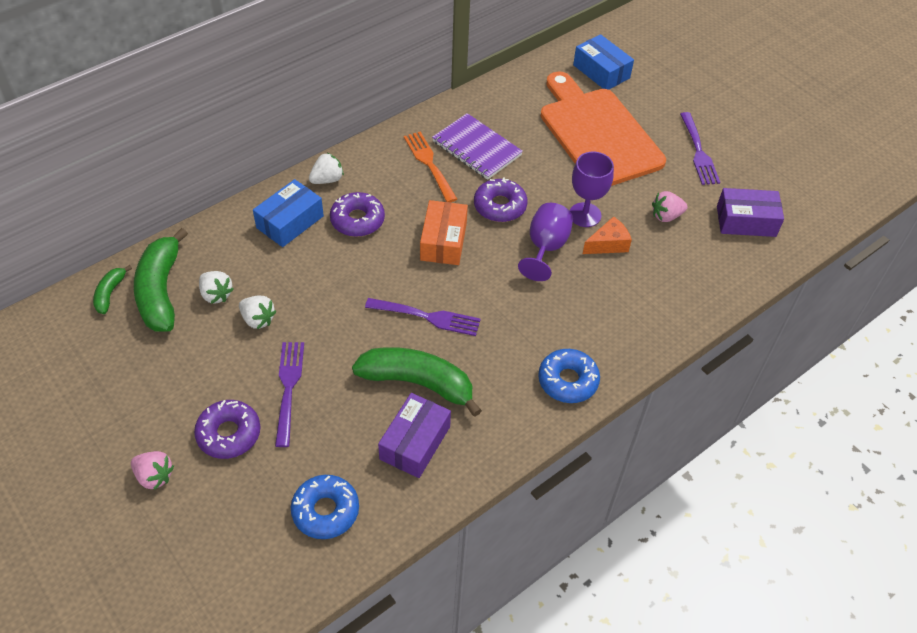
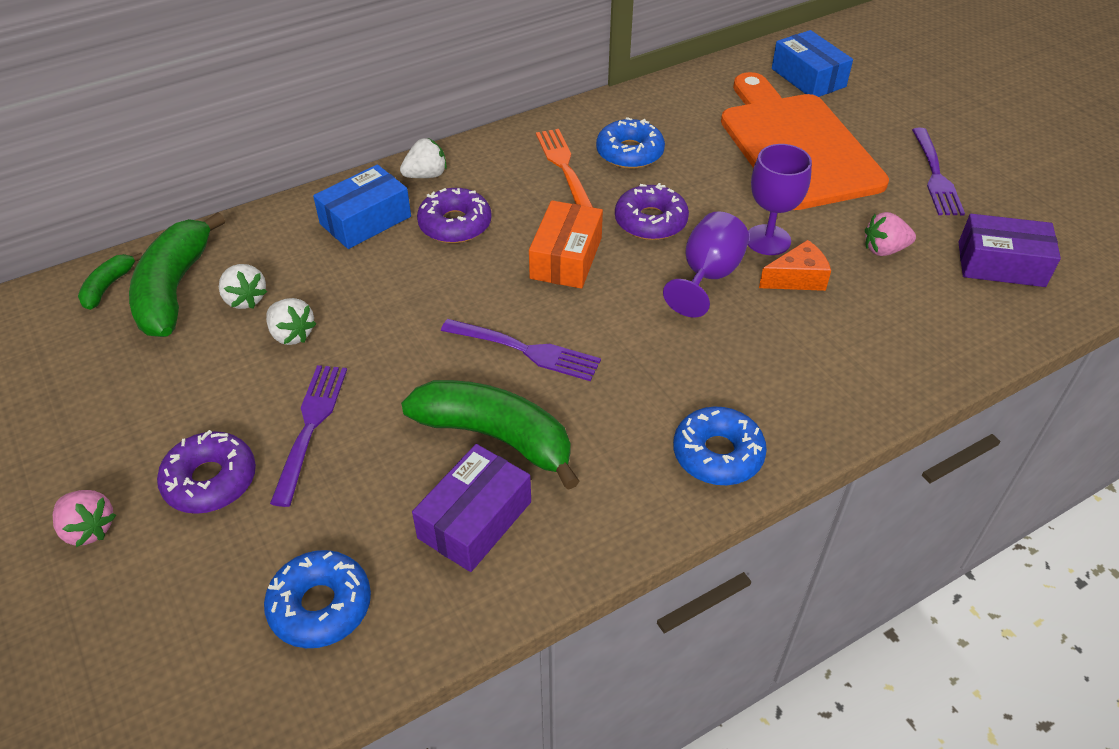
camera: 10 degrees right, 5 degrees down
(476, 148) = (629, 153): purple notebook -> blue donut

